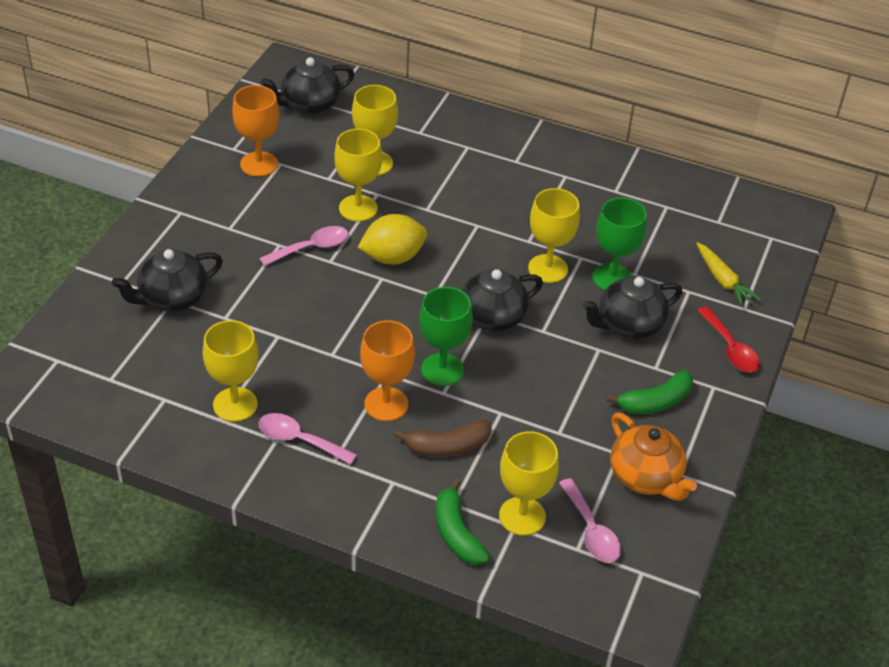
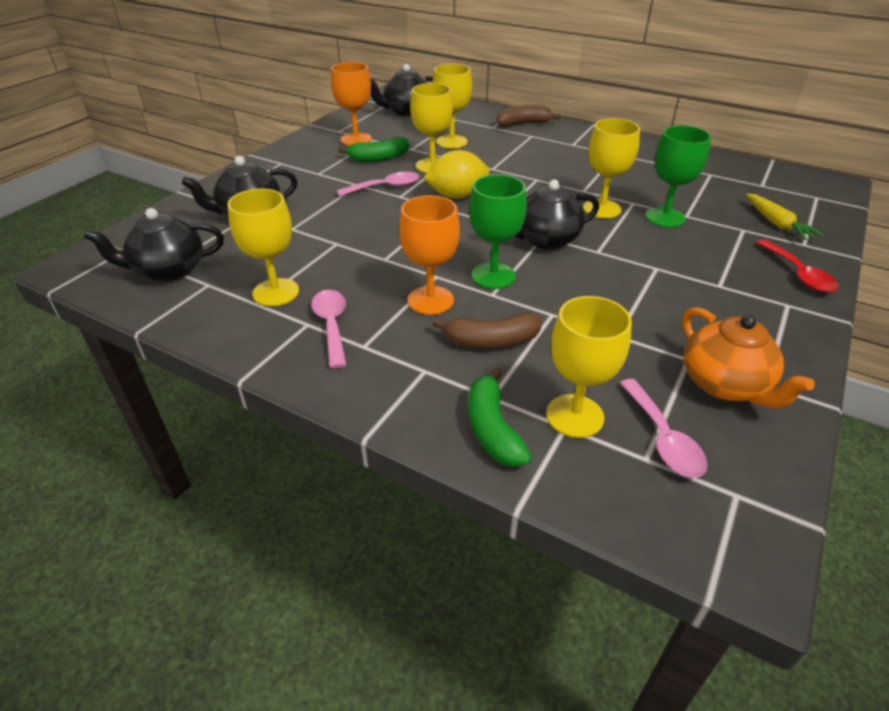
camera: 10 degrees right, 5 degrees down
(300, 440) = (332, 326): pink spoon -> pink spoon turned 45 degrees clockwise
(456, 124) = (523, 124): none -> brown banana
(628, 325) = (685, 251): black teapot -> black teapot (168, 270)
(655, 402) = (724, 314): green banana -> green banana (379, 158)

